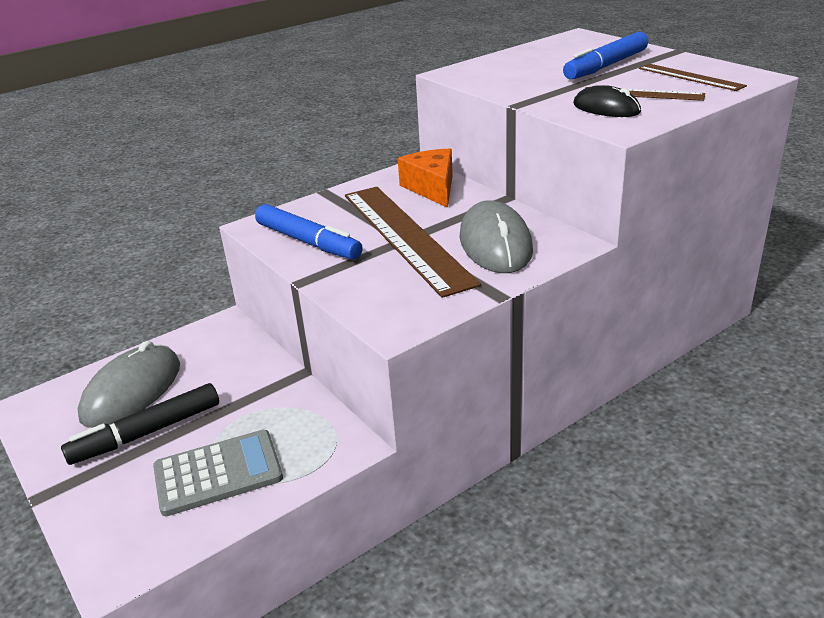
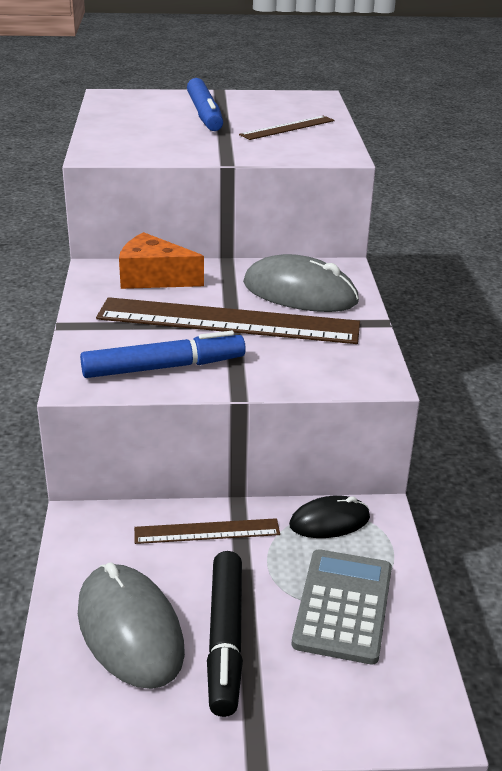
camera: 60 degrees left, 0 degrees up
(606, 108) = (294, 145): black mouse -> black mouse (329, 521)
(690, 77) = (282, 107): brown ruler -> brown ruler (207, 531)

